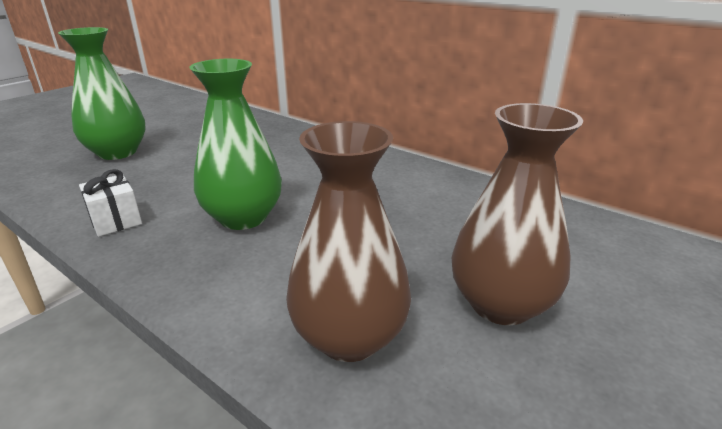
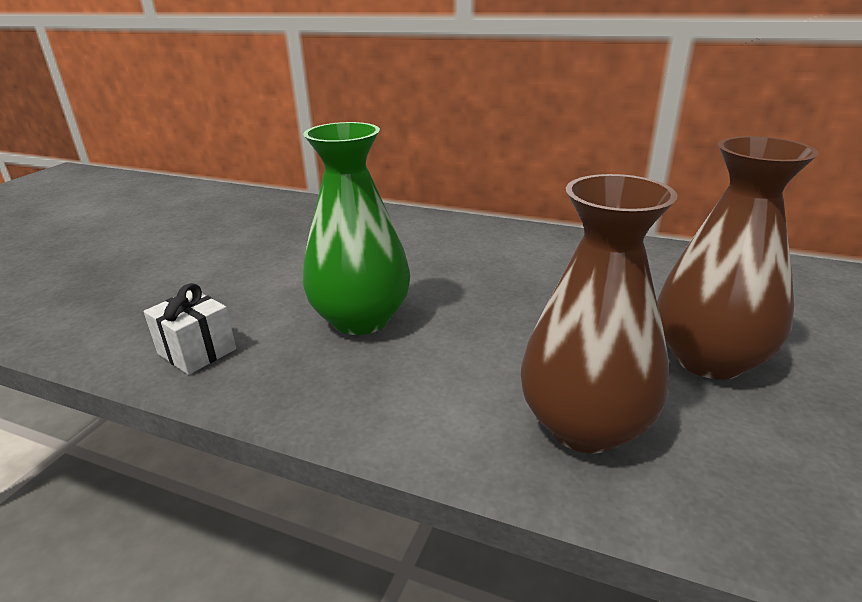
camera: 15 degrees left, 0 degrees up
(117, 152) = (128, 266): green vase -> none

